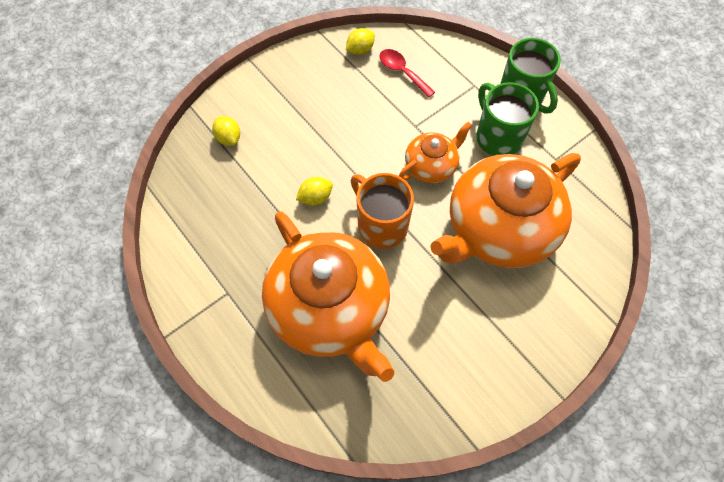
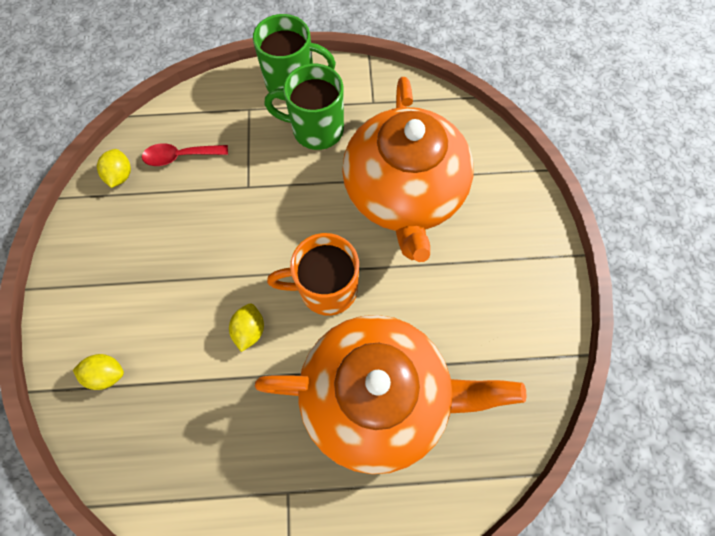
camera: 55 degrees left, 5 degrees up
(431, 166) = (300, 202): orange teapot -> none

